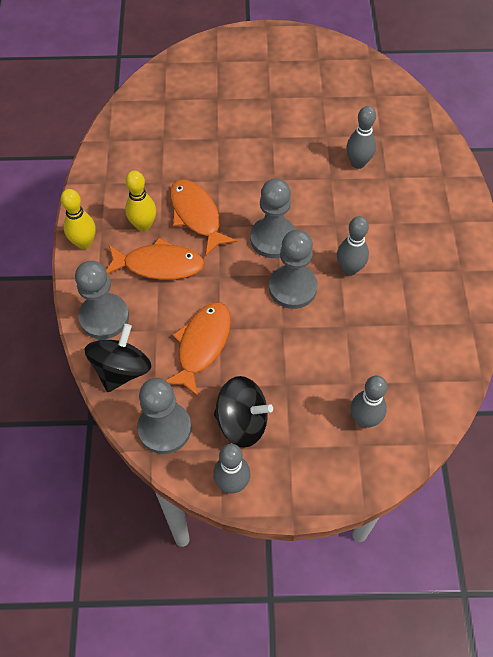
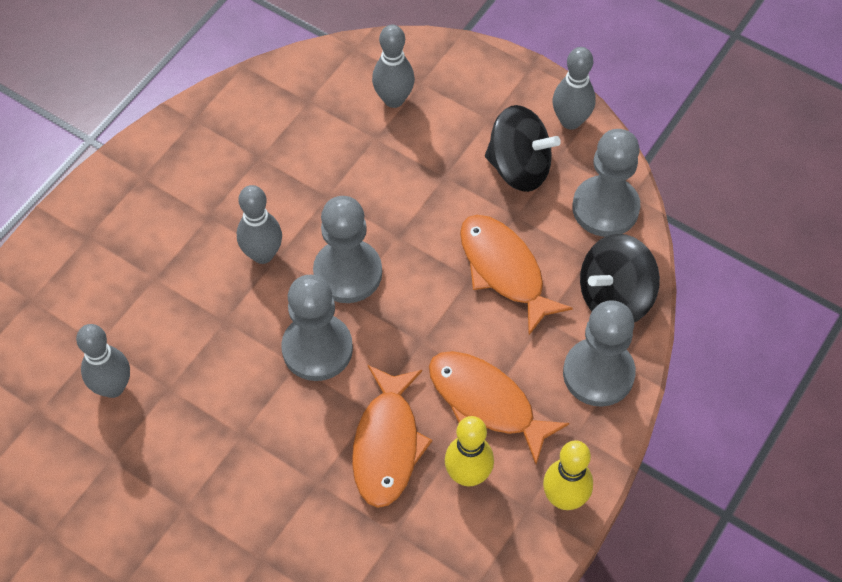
camera: 145 degrees left, 0 degrees up
(202, 345) = (504, 270): orange fish -> orange fish turned 90 degrees clockwise
(242, 422) = (519, 167): black spinning top -> black spinning top turned 150 degrees clockwise

